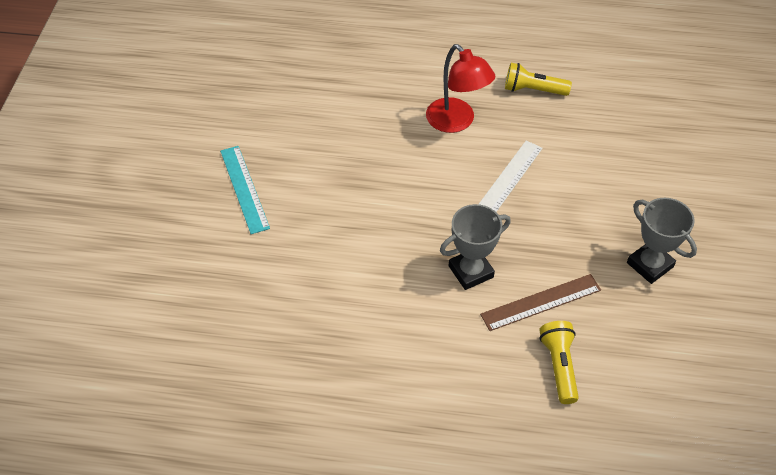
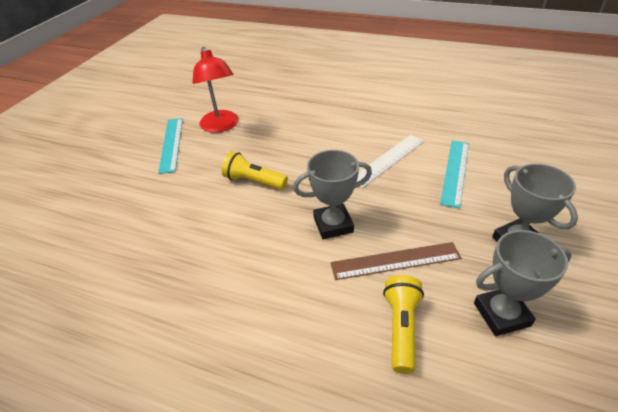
camera: 15 degrees right, 10 degrees down
(456, 122) = (355, 119): red lamp -> red lamp (221, 126)
(533, 90) = (424, 105): yellow flashlight -> yellow flashlight (254, 181)
(582, 187) = (455, 172): none -> turquoise ruler
(641, 339) = (501, 314): none -> grey trophy

